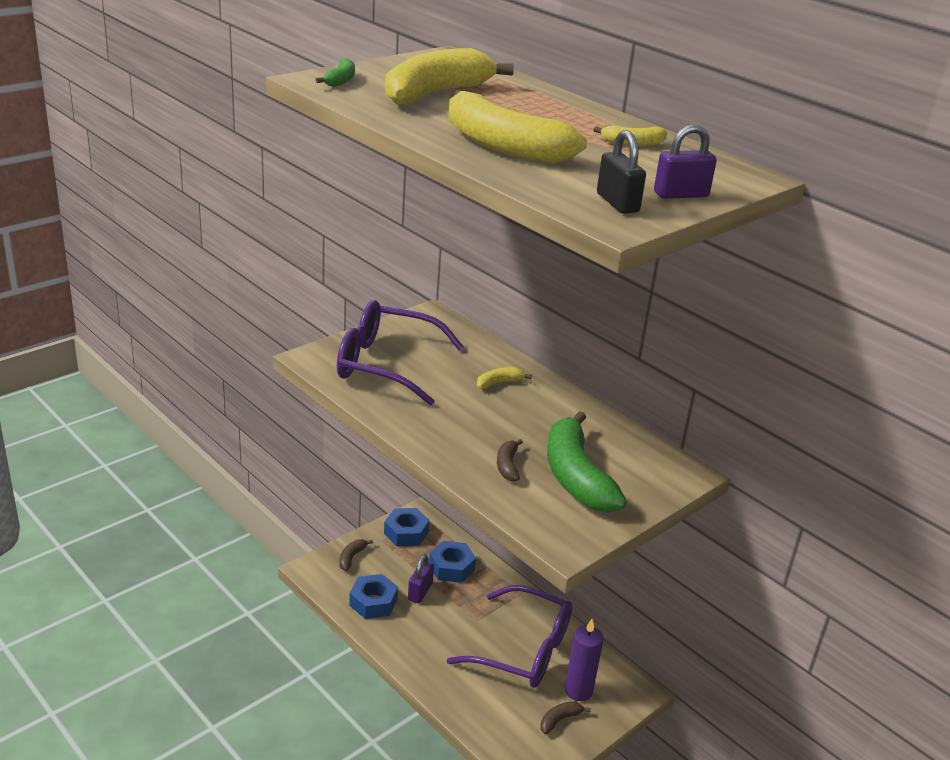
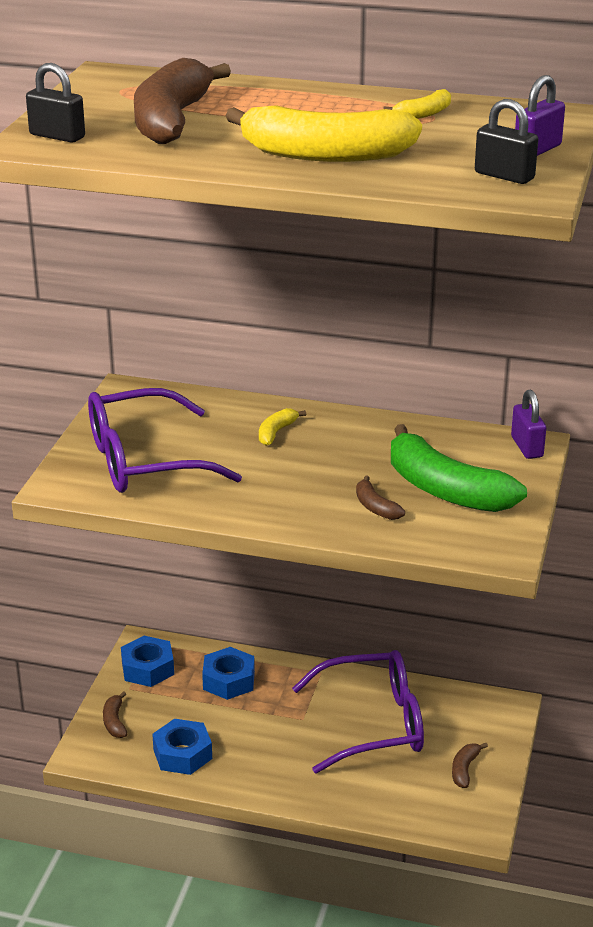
camera: 30 degrees left, 0 degrees up
(341, 80) = (57, 136): green banana -> black padlock
(420, 592) = (220, 720): purple padlock -> purple padlock (526, 447)
(435, 93) = (171, 120): yellow banana -> brown banana
(578, 690) = (457, 734): purple candle -> none

